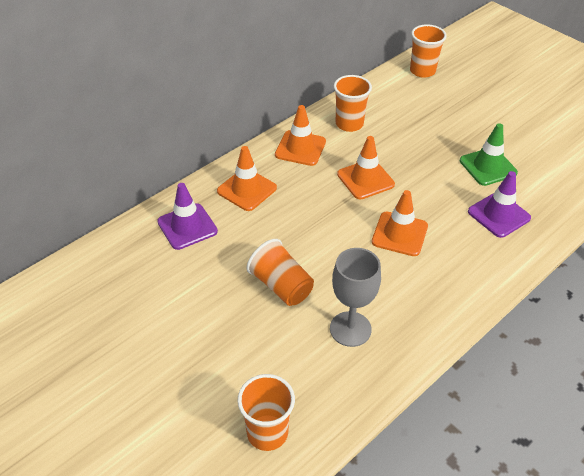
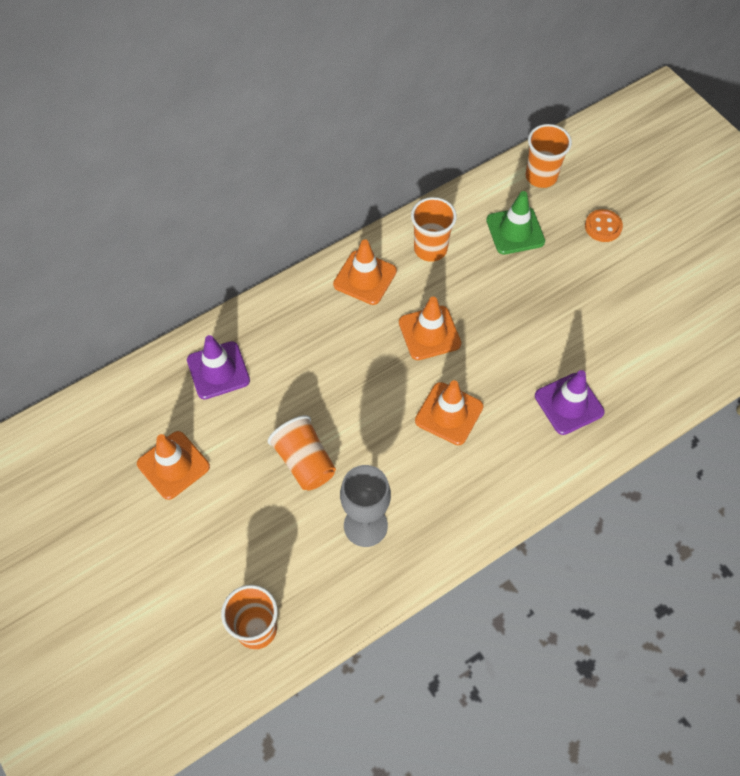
camera: 10 degrees right, 15 degrees up
(247, 190) = (292, 329): orange traffic cone -> orange traffic cone (173, 465)
(482, 96) = (603, 227): none -> orange button
(488, 167) = (577, 334): green traffic cone -> green traffic cone (515, 231)

